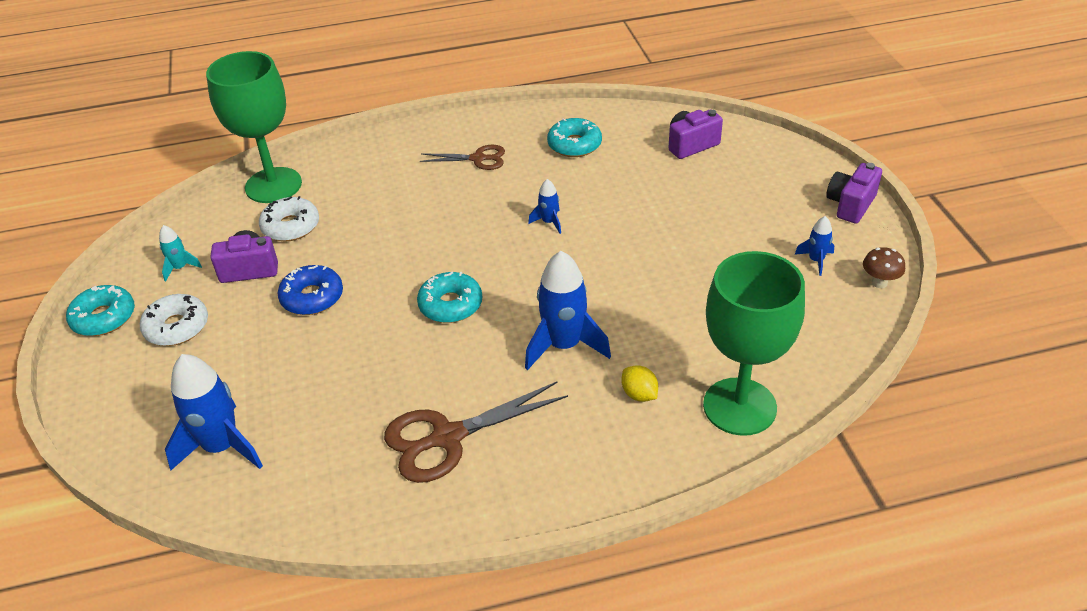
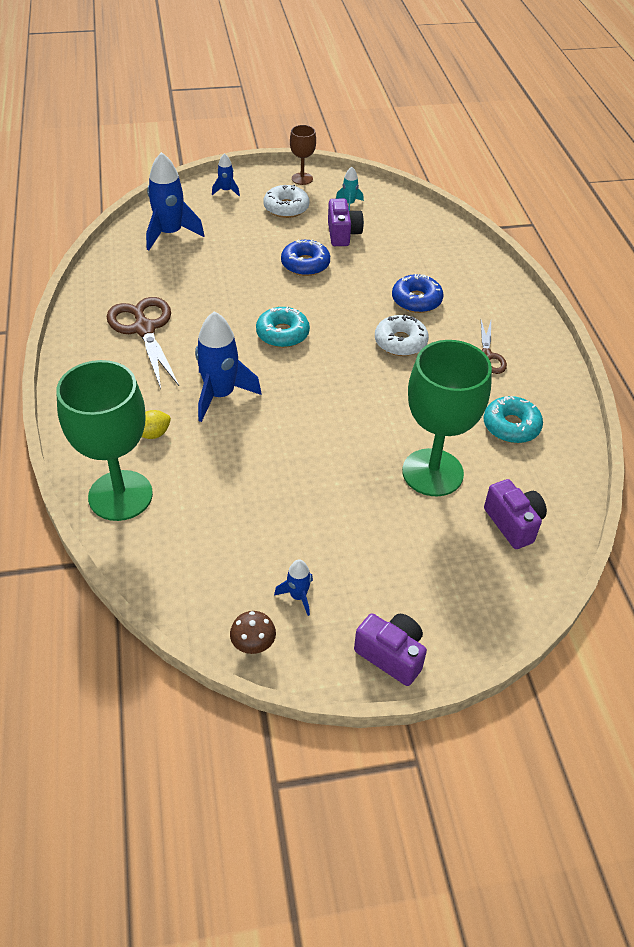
camera: 90 degrees right, 5 degrees up
(104, 318) = (302, 179): turquoise donut -> brown goblet
(273, 185) = (448, 239): green goblet -> green goblet (432, 472)
(291, 226) = (392, 251): white donut -> white donut (400, 342)
(387, 205) = (416, 300): none -> blue donut
(549, 222) = (383, 398): blue rocket -> blue rocket (226, 191)

